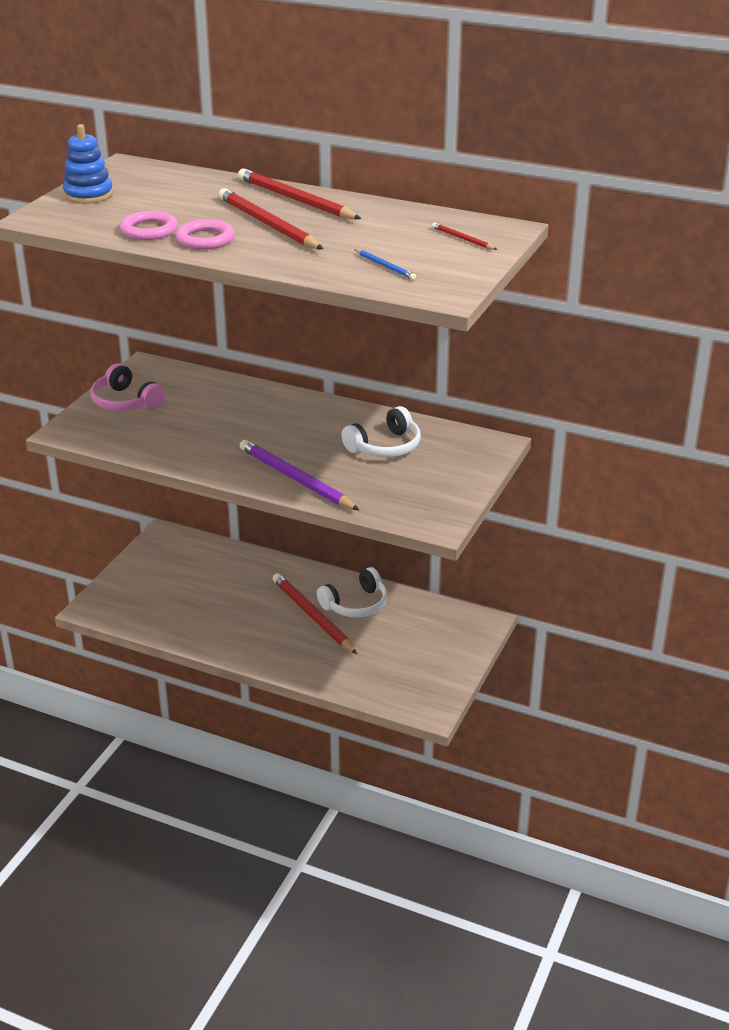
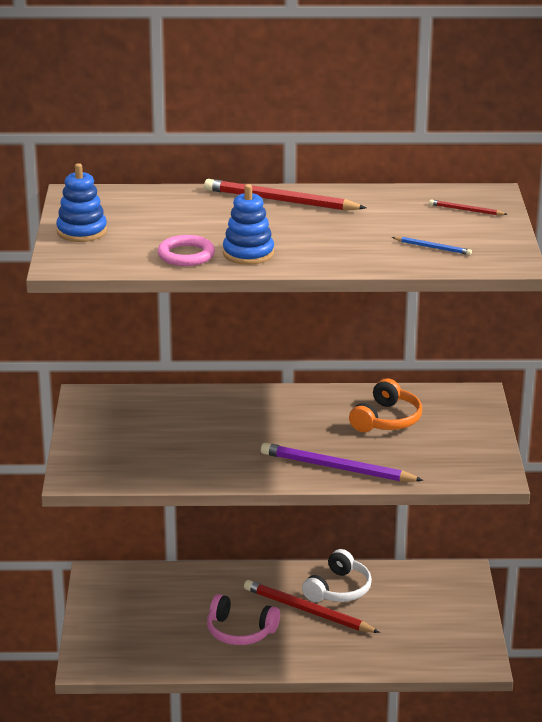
camera: 25 degrees left, 5 degrees down
(125, 402) = (104, 436): pink headphones -> pink headphones (240, 631)
(205, 239) = (248, 253): pink ring -> blue stacking toy
(268, 224) = (285, 229): red pencil -> none
(385, 447) = (387, 420): white headphones -> orange headphones

